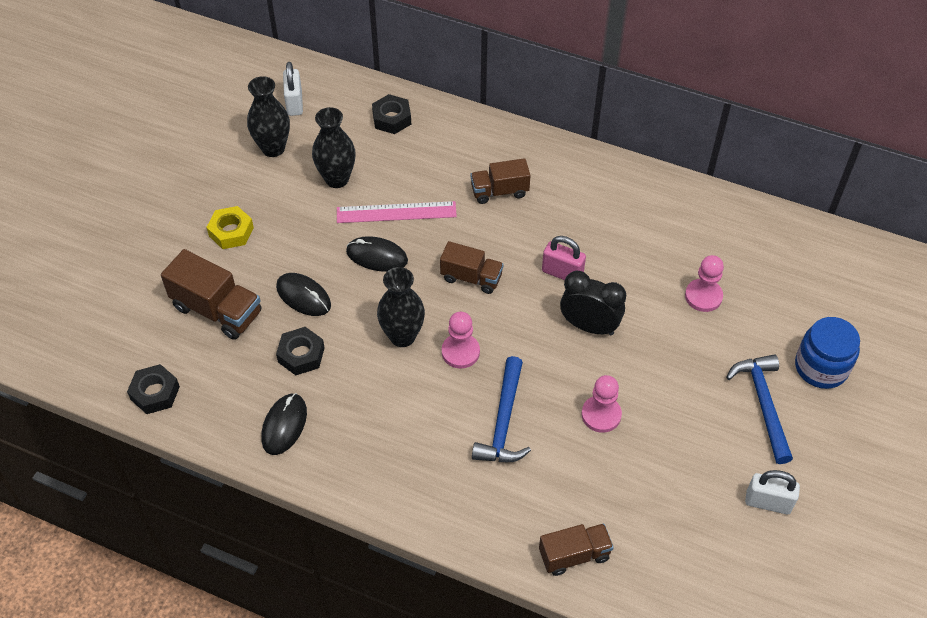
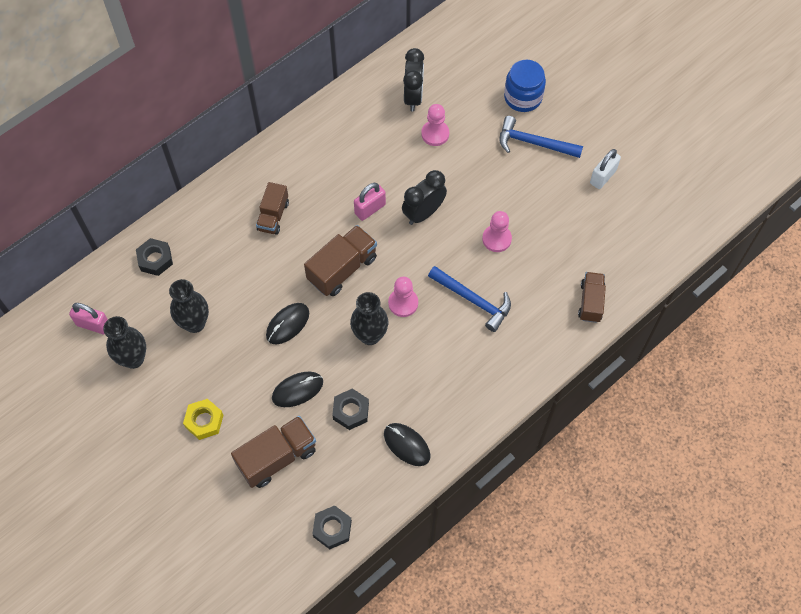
camera: 65 degrees left, 10 degrees up
(294, 103) = (93, 324): white padlock -> pink padlock
(396, 212) = (253, 294): pink ruler -> none
(471, 277) = (342, 269): brown truck -> brown truck, size x1.52
(738, 256) = (413, 97): none -> black clock

